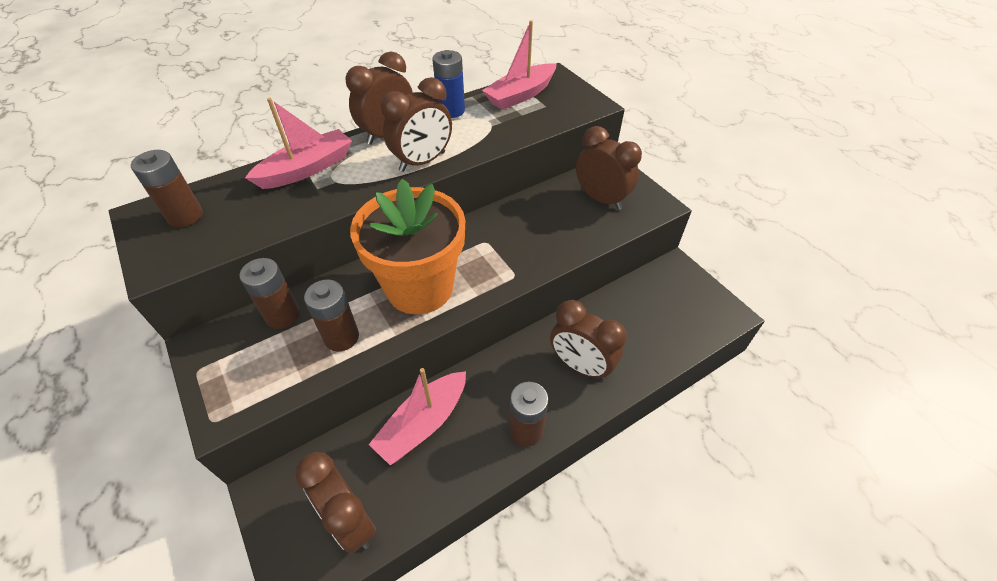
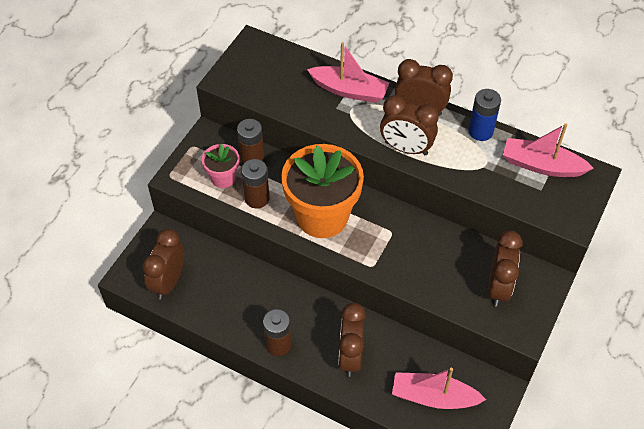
camera: 60 degrees right, 5 degrees up
(185, 216) = (266, 63): brown battery -> none
(279, 359) = (223, 178): none -> pink flower pot
(423, 423) = (247, 284): pink boat -> pink boat (433, 397)

